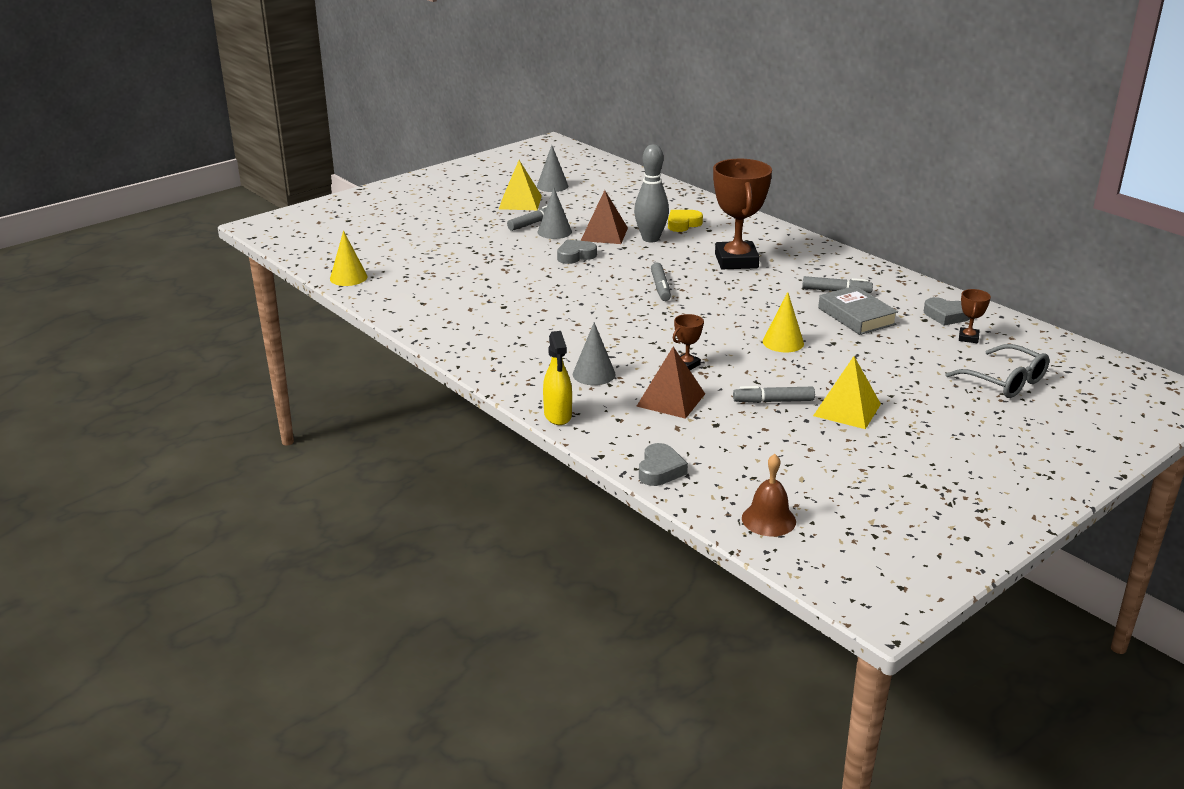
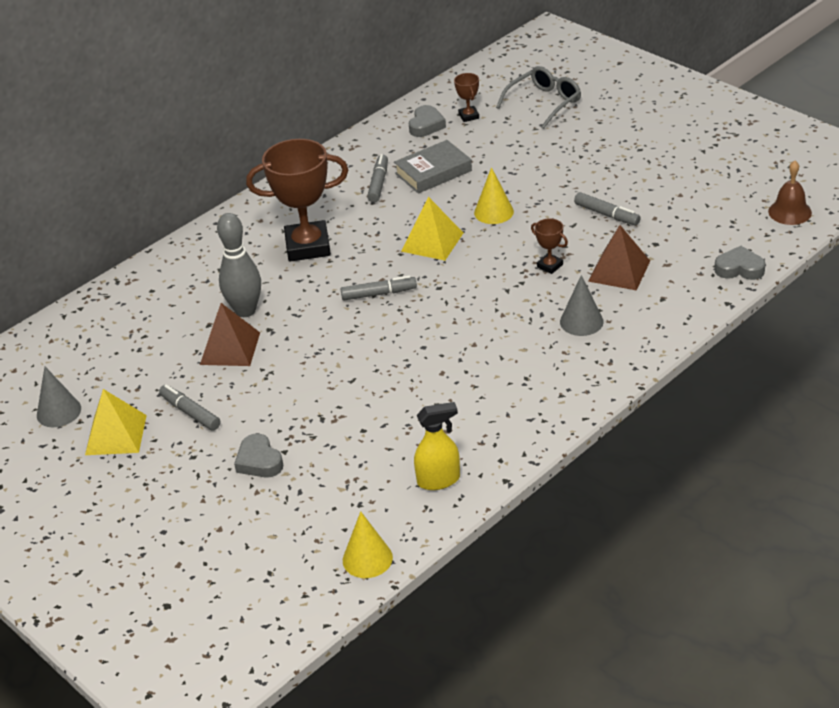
camera: 90 degrees left, 10 degrees up
(554, 232) = (220, 390): grey cone -> none
(558, 415) = (667, 336): yellow spray bottle -> yellow spray bottle (439, 480)
(575, 256) = (295, 365): grey heart -> grey heart (259, 461)
(683, 224) = (202, 289): yellow heart -> none
(773, 401) = (607, 214): grey marker -> grey marker turned 45 degrees counterclockwise
(847, 410) = (611, 177): yellow pyramid -> yellow pyramid (432, 242)
(968, 338) = (469, 116): brown trophy -> brown trophy turned 60 degrees clockwise

